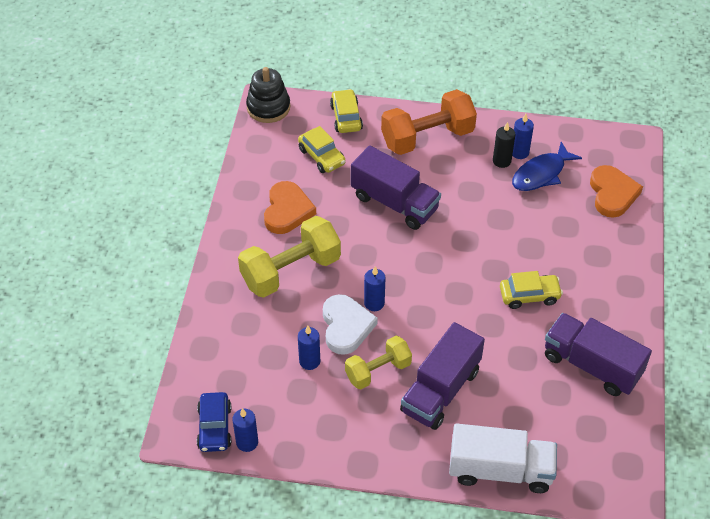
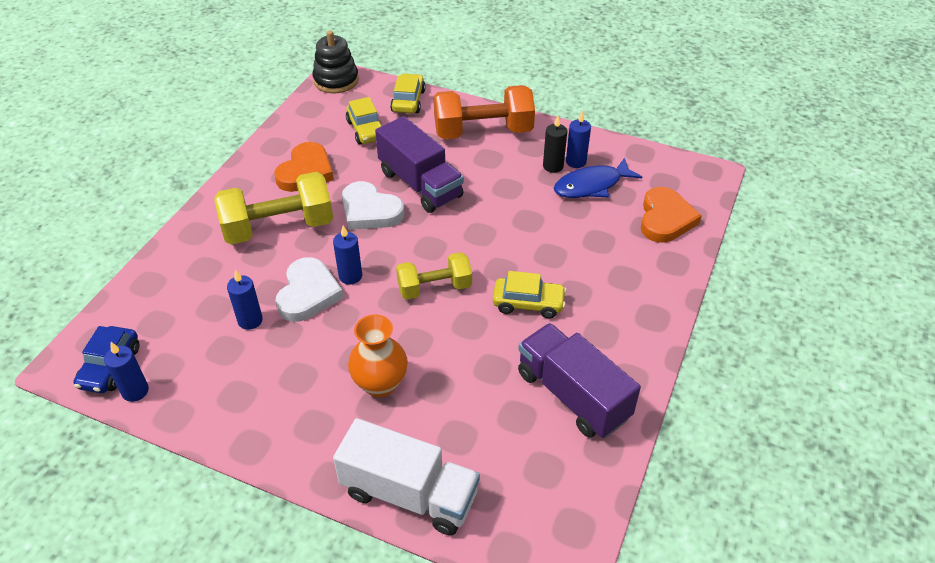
camera: 15 degrees right, 5 degrees down
(362, 238) = (370, 211): none -> white heart
(378, 371) = (319, 347): yellow dumbbell -> yellow dumbbell (434, 288)
(441, 390) = (380, 384): purple truck -> orange vase

